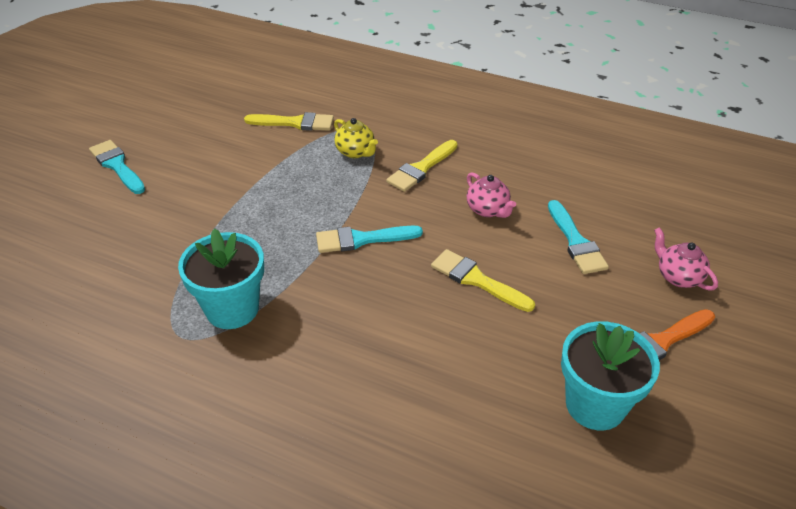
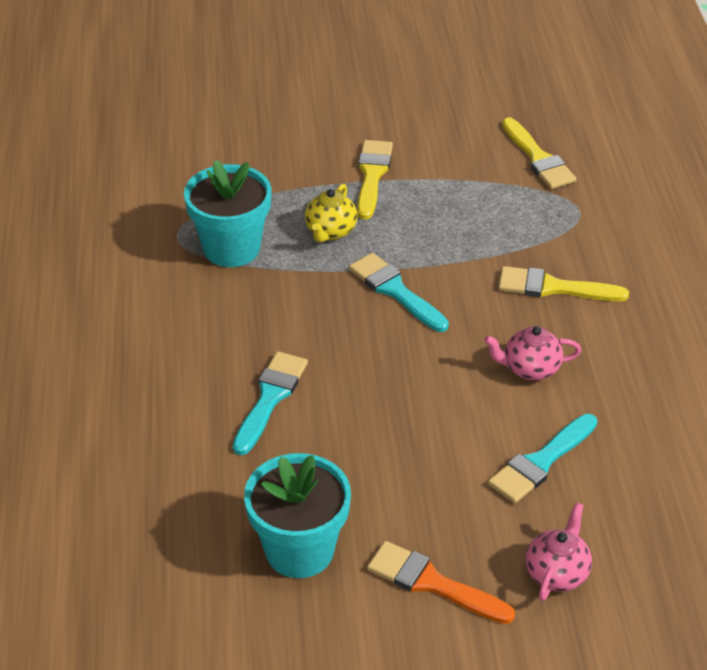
camera: 60 degrees right, 0 degrees up
(117, 166) = (353, 79): turquoise brush -> turquoise brush (270, 398)
(355, 152) = (532, 225): yellow teapot -> yellow teapot (330, 231)
(476, 280) = (407, 400): yellow brush -> yellow brush (372, 175)
(488, 210) = (530, 368): pink teapot -> pink teapot turned 60 degrees clockwise

